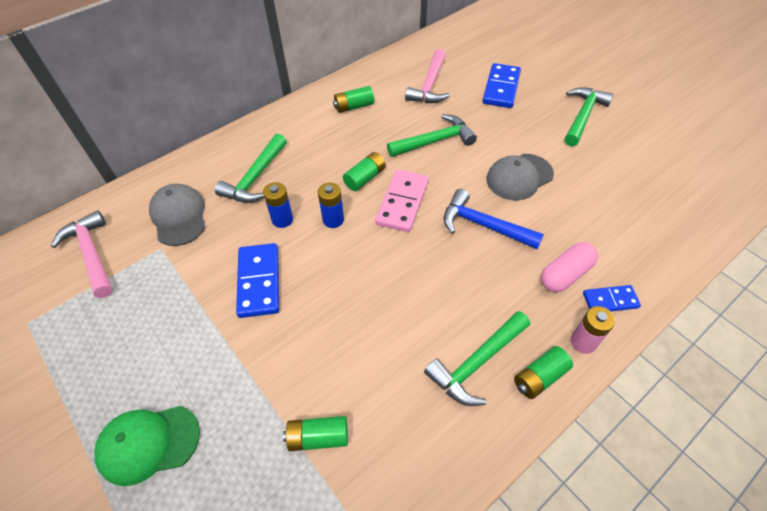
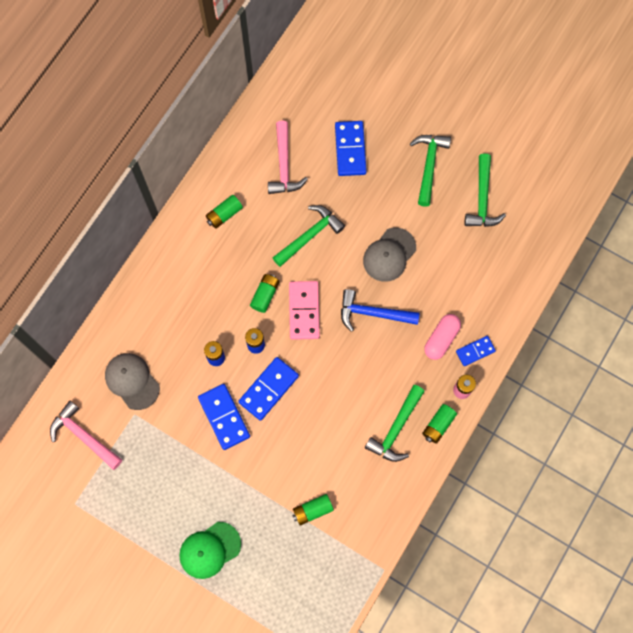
camera: 20 degrees left, 20 degrees up
(255, 177) = (174, 323): green hammer -> green hammer (482, 198)
(327, 267) = (268, 389): none -> blue domino

